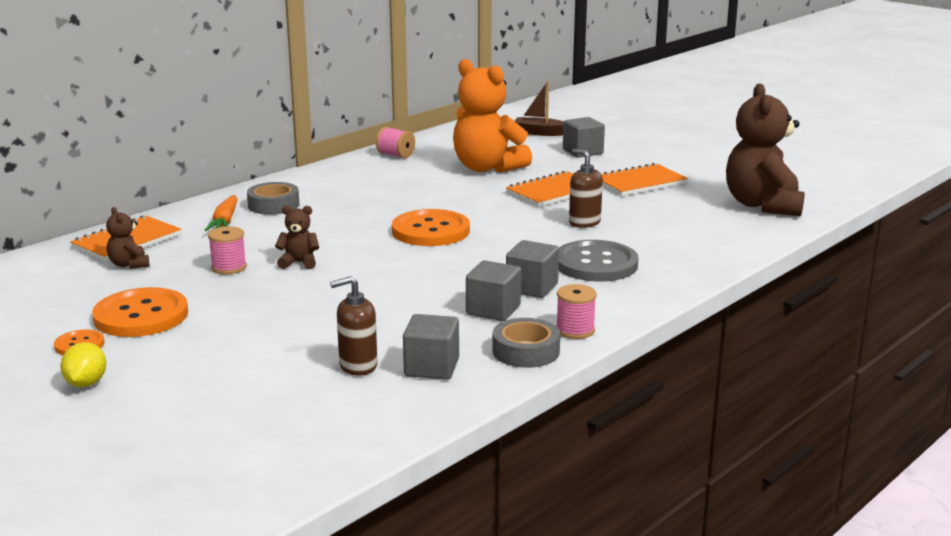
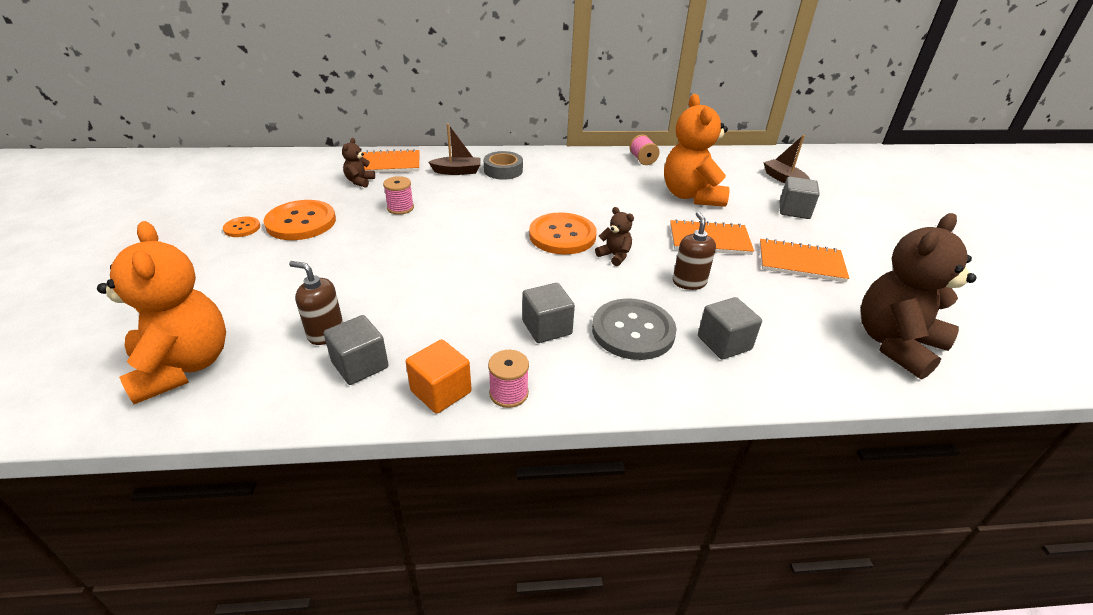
camera: 40 degrees right, 15 degrees up
(86, 383) = (195, 258): yellow lemon -> none
(225, 221) = (457, 171): orange carrot -> brown boat
(273, 438) = (183, 366): none -> orange teddy bear
(299, 263) = (441, 223): brown teddy bear -> brown teddy bear (614, 256)
(493, 310) = (485, 334): grey cube -> grey cube (724, 343)
(526, 351) = (441, 391): grey tape -> orange cube

